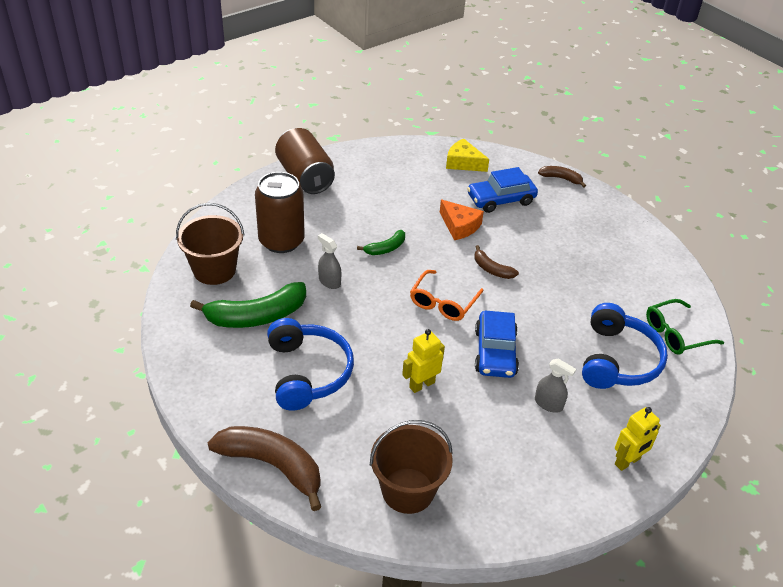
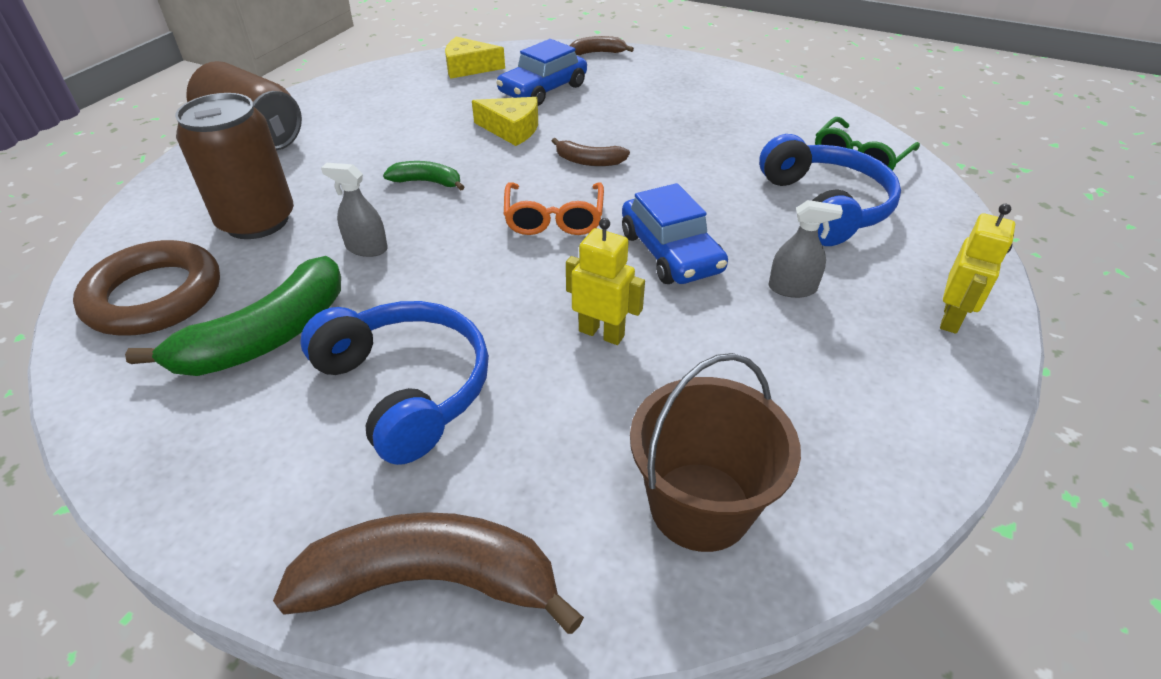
camera: 25 degrees left, 0 degrees up
(214, 270) = (154, 296): brown bucket -> brown ring
(386, 248) = (427, 182): green banana -> green banana turned 105 degrees counterclockwise
(421, 384) = (601, 333): yellow robot -> yellow robot turned 90 degrees clockwise
(459, 226) = (512, 129): orange cheese -> yellow cheese

